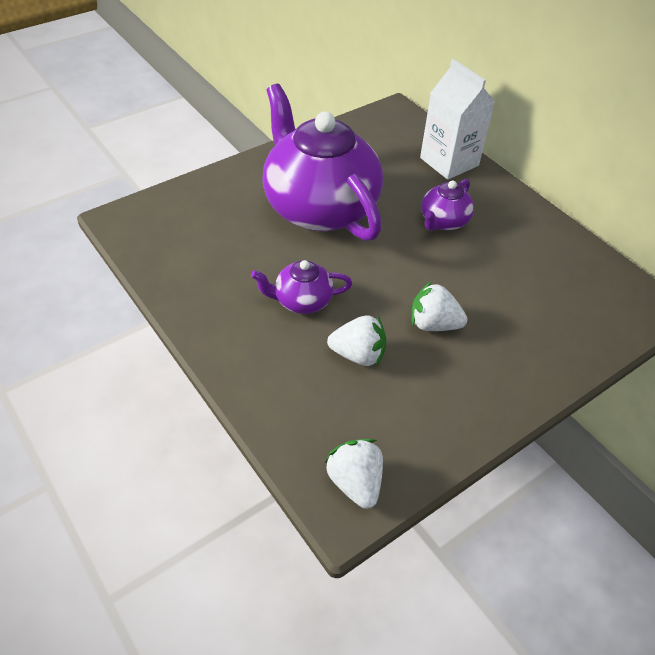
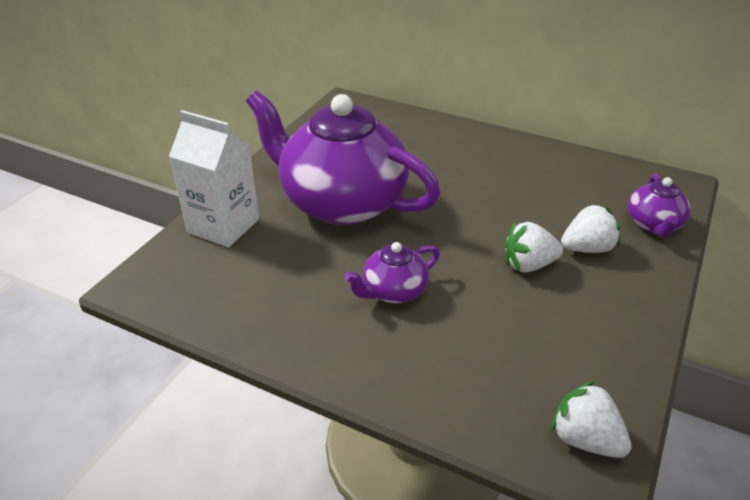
camera: 25 degrees left, 10 degrees down
(358, 354) = (486, 319): white strawberry -> white strawberry (587, 248)
(443, 221) = (463, 177): purple teapot -> purple teapot (653, 225)
(449, 162) = (426, 128): white carton -> white carton (223, 226)

